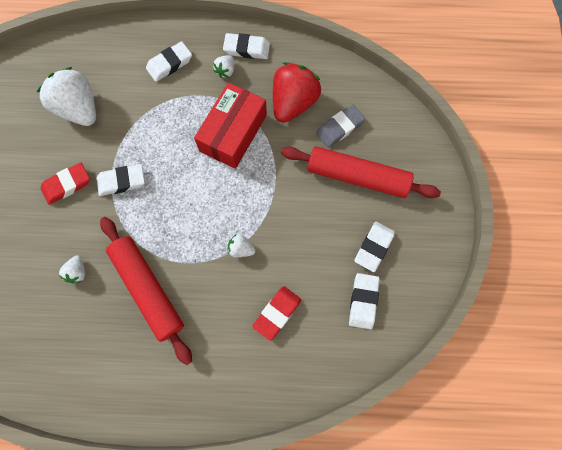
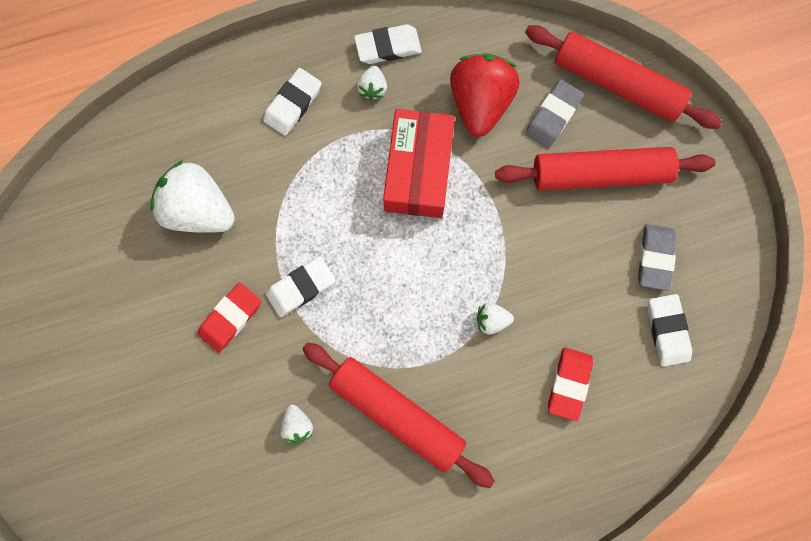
camera: 20 degrees left, 5 degrees up
(374, 247) = (655, 258): white eraser -> grey eraser
(392, 121) = (617, 84): none -> red rolling pin

